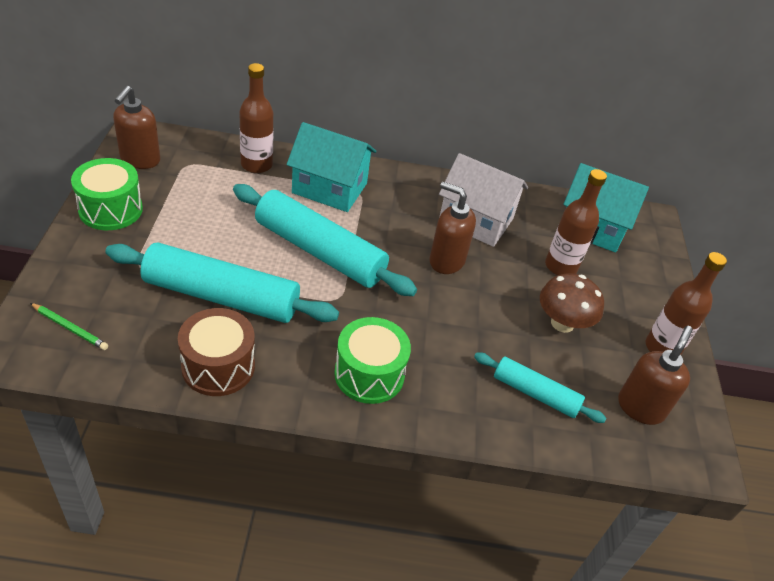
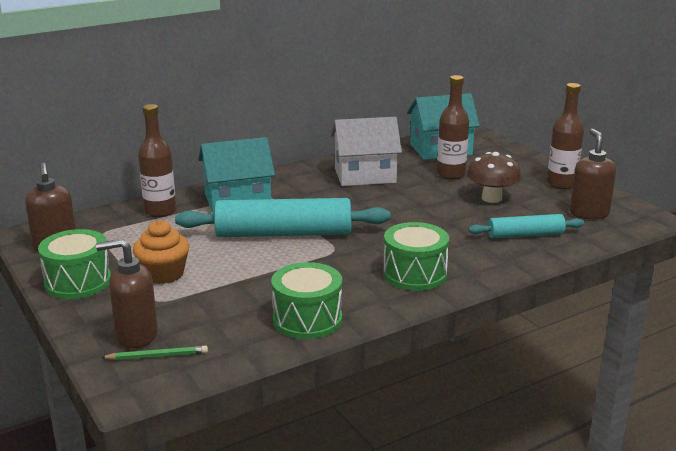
camera: 30 degrees left, 20 degrees down
(176, 240) = (163, 274): none -> orange cupcake
(218, 366) = (307, 319): brown drum -> green drum
(222, 296) = (250, 286): turquoise rolling pin -> none
(446, 261) = (377, 202): brown soap dispenser -> brown soap dispenser (136, 336)

